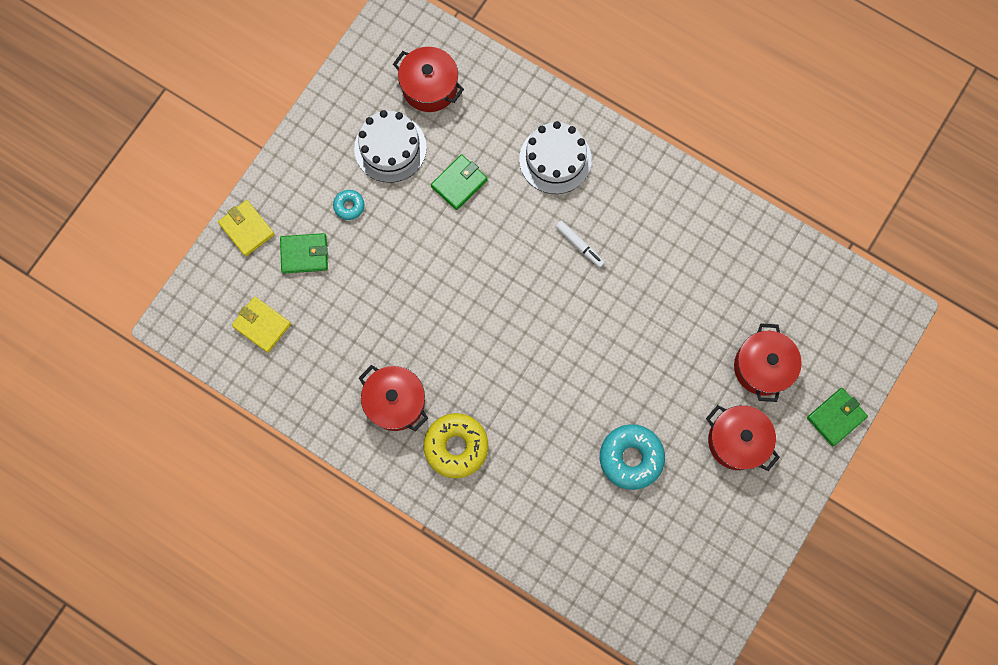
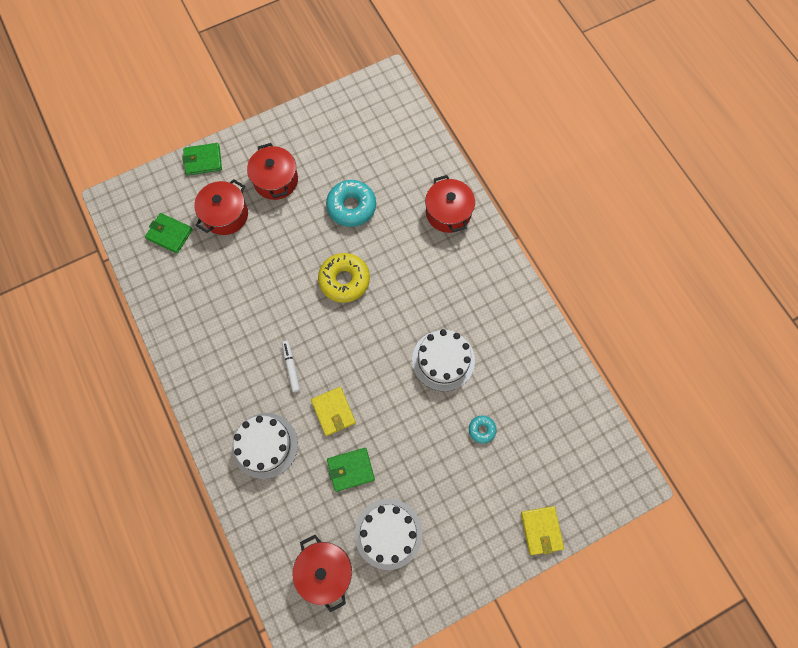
camera: 150 degrees left, 5 degrees down
(262, 325) = (565, 442): yellow wallet -> yellow wallet (333, 411)
(304, 254) = (504, 481): green wallet -> green wallet (169, 234)
(349, 206) = (448, 501): turquoise donut -> turquoise donut (482, 430)
(395, 402) = (491, 329): red pot -> red pot (448, 212)
(429, 339) = (443, 360): none -> white cake
(456, 446) = (465, 276): yellow donut -> yellow donut (344, 280)

